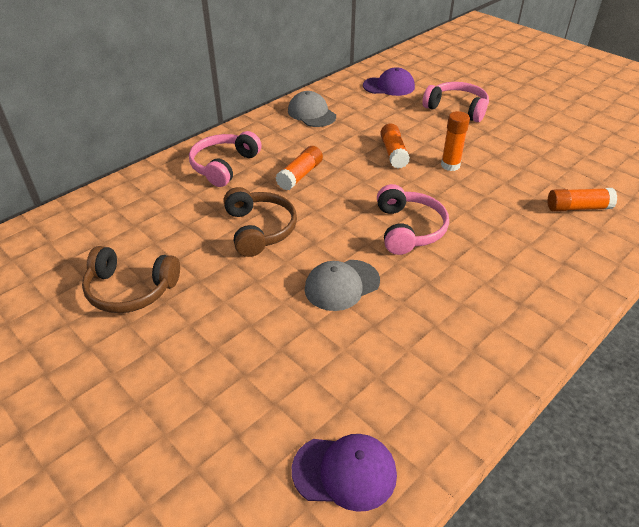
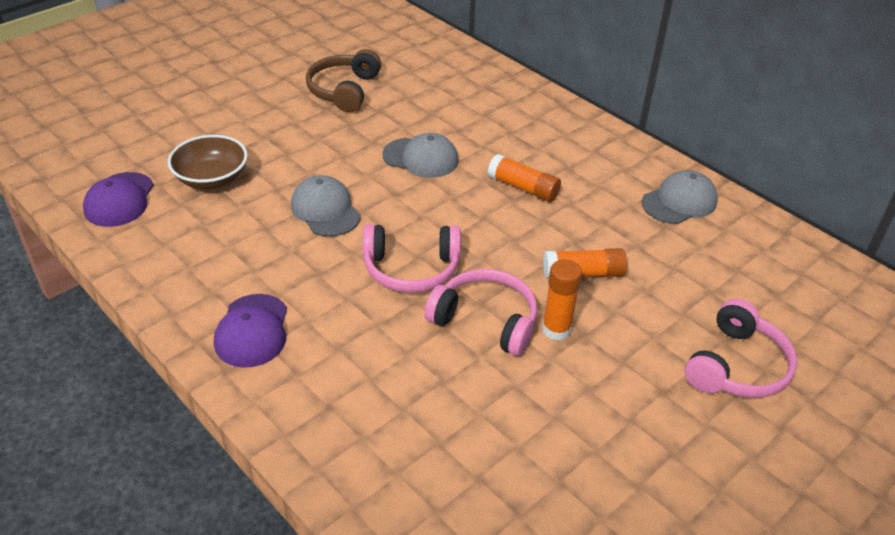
camera: 90 degrees right, 0 degrees up
(224, 166) = (540, 132): pink headphones -> pink headphones (486, 320)
(259, 229) = (421, 158): brown headphones -> grey cap
(297, 383) = (212, 178): none -> brown bowl
(389, 86) = (794, 289): purple cap -> purple cap (252, 331)
(578, 208) = (447, 459): orange glue stick -> none

